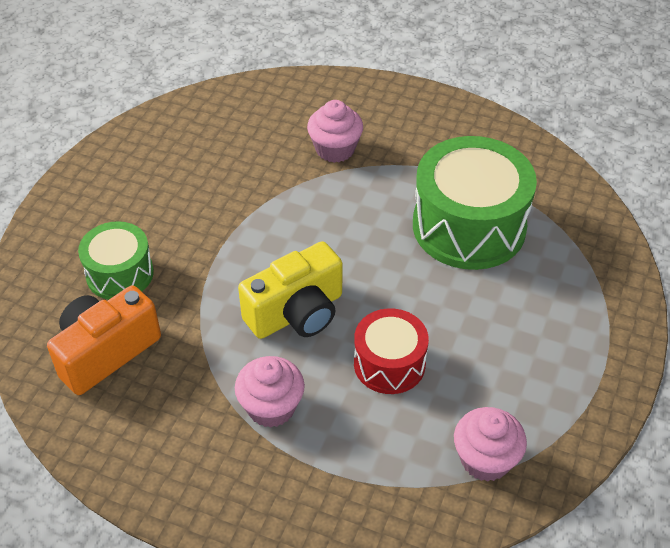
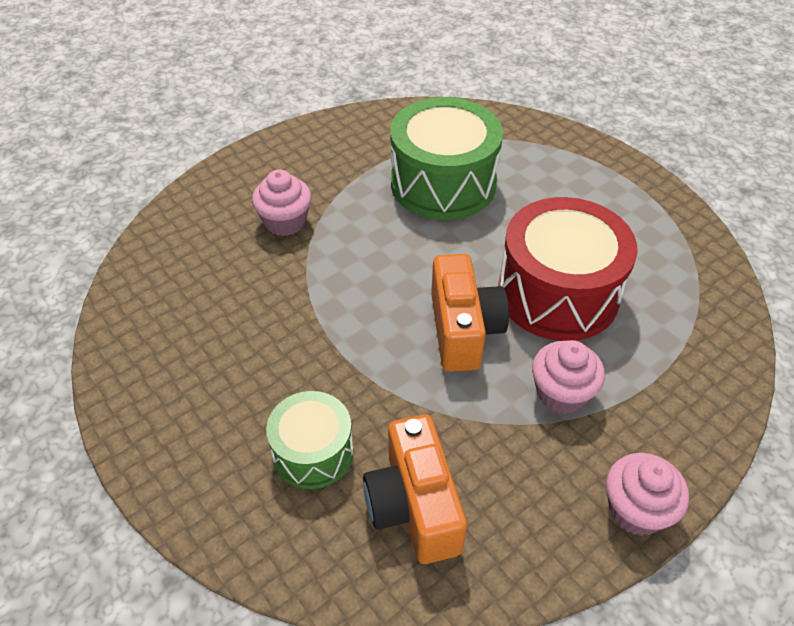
camera: 60 degrees left, 0 degrees up
(297, 313) = (463, 330): yellow camera -> orange camera
(389, 363) = (558, 293): red drum -> red drum, size x1.76
(485, 459) = (683, 279): pink cupcake -> pink cupcake (636, 510)

